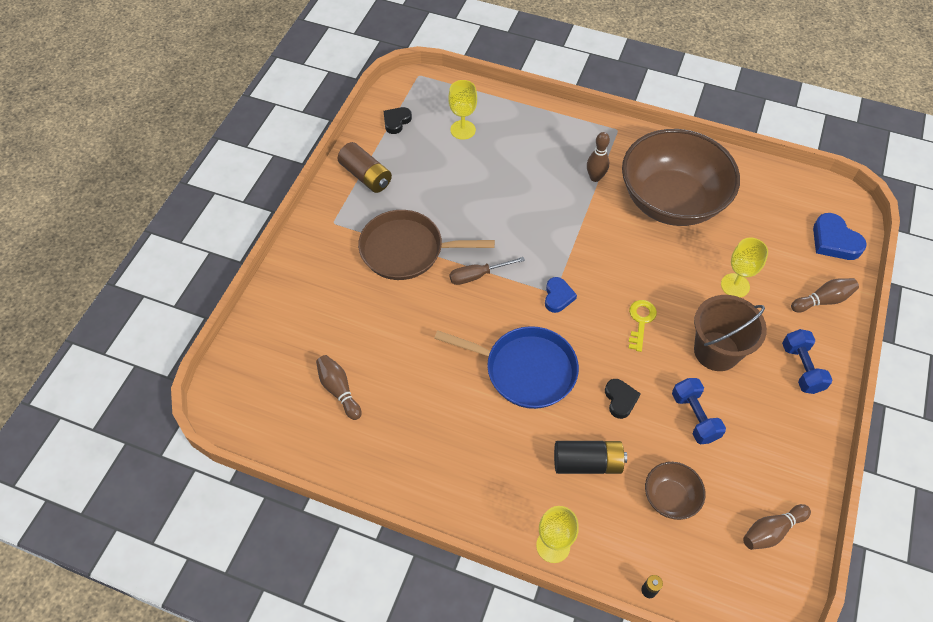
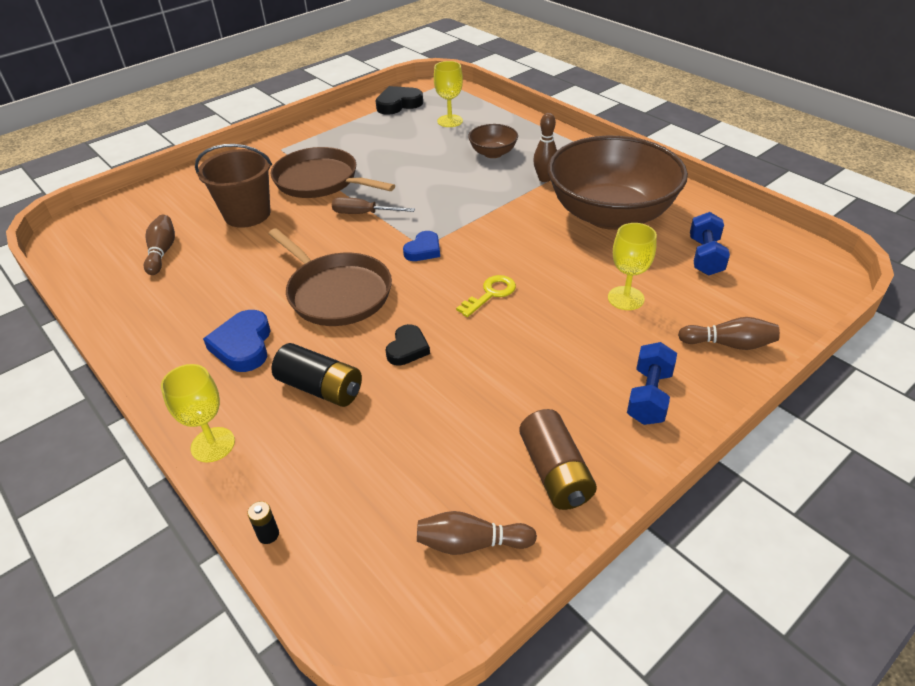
camera: 30 degrees right, 15 degrees down
(366, 176) = (338, 129): brown battery -> brown battery (555, 472)
(396, 121) = (398, 104): black heart -> black heart, size x1.52
(526, 370) = (337, 293): blue pan -> brown pan
(670, 497) = (379, 455): brown bowl -> brown bowl (493, 153)
(694, 417) = (475, 393): blue dumbbell -> blue dumbbell (705, 256)
(716, 351) = (554, 345): brown bucket -> brown bucket (247, 214)
(834, 241) = (786, 297): blue heart -> blue heart (243, 345)

